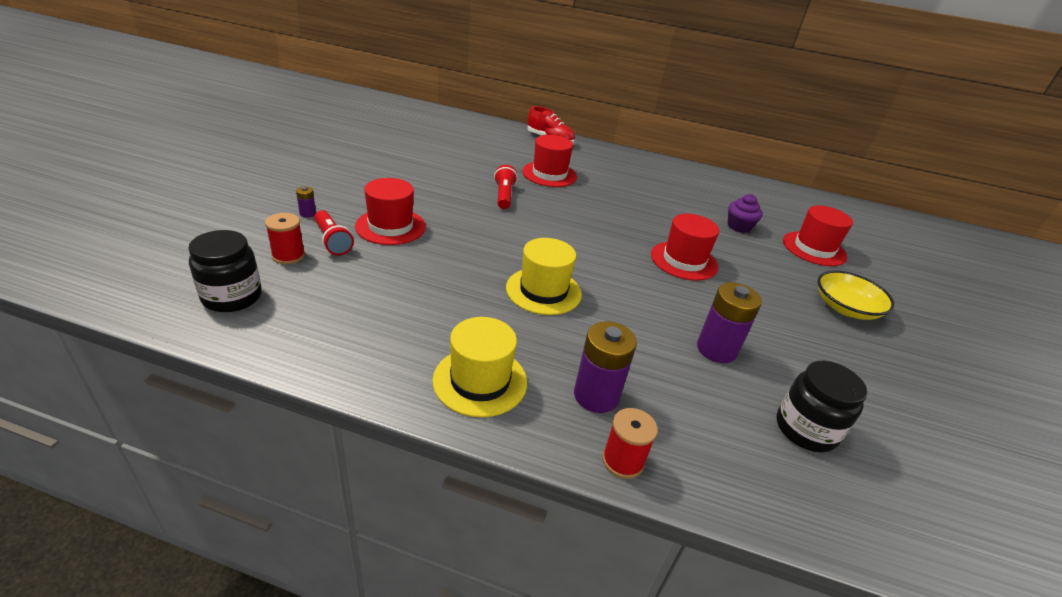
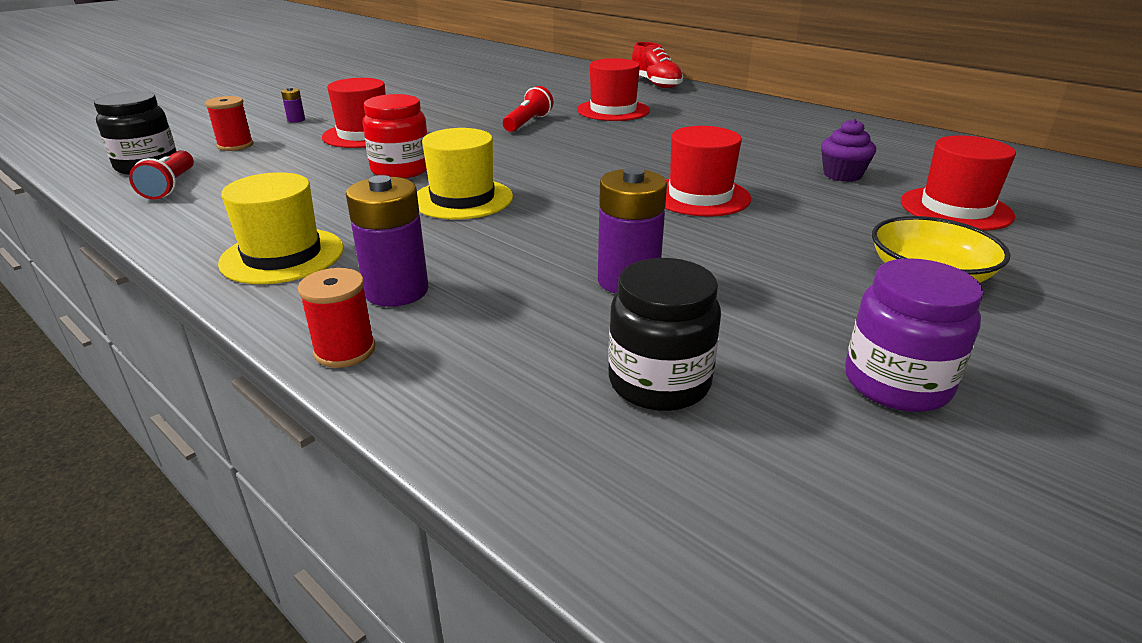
camera: 30 degrees right, 5 degrees down
(332, 241) = (290, 140): red flashlight -> red flashlight (170, 186)
(465, 265) = (401, 170): none -> red jar
(897, 395) = (896, 383): none -> purple jar

